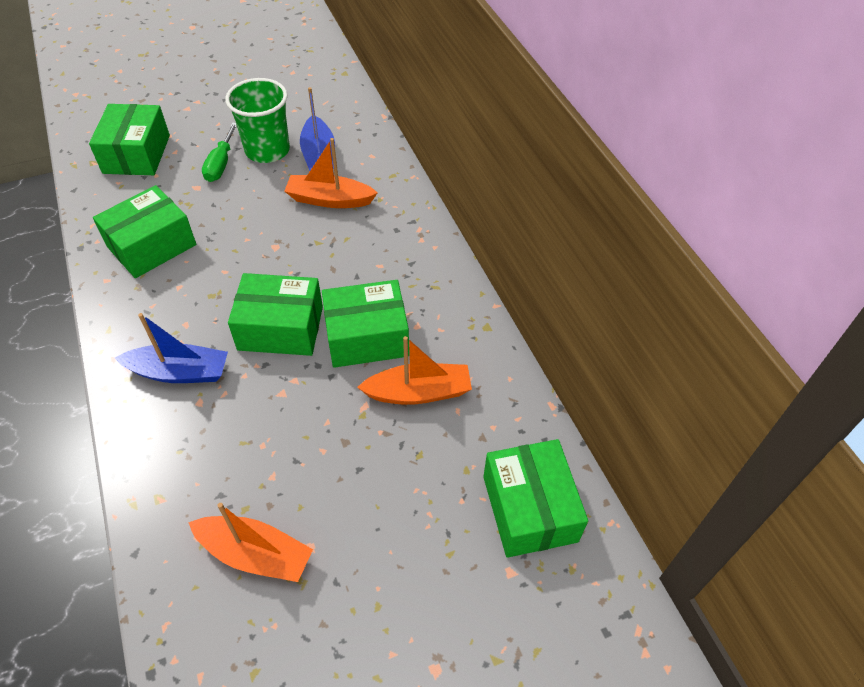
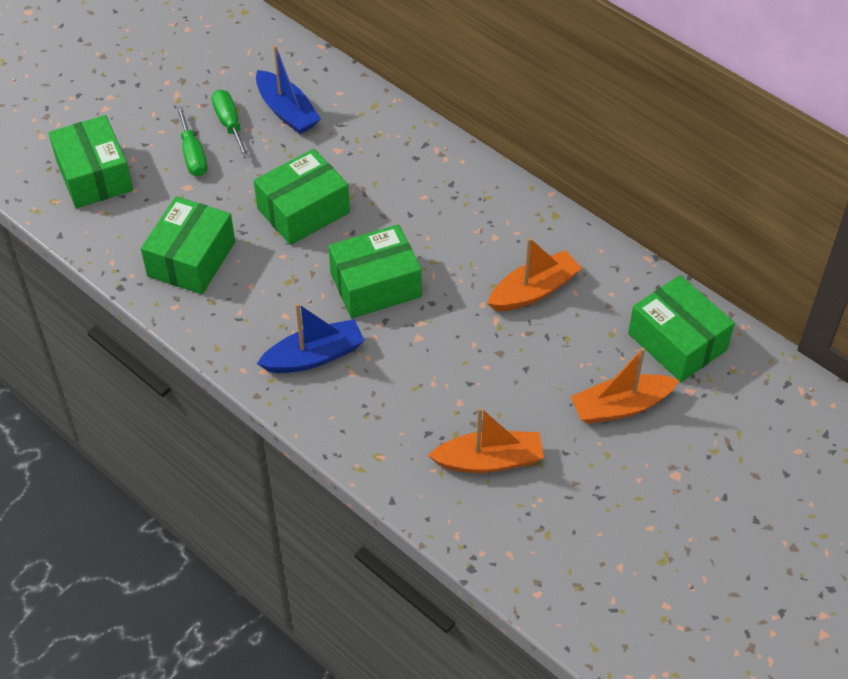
camera: 25 degrees left, 0 degrees up
(267, 150) = (229, 124): green cup -> green screwdriver
(329, 200) = (331, 152): orange boat -> orange boat (620, 406)
(367, 337) = (457, 263): green box -> green box (303, 210)

